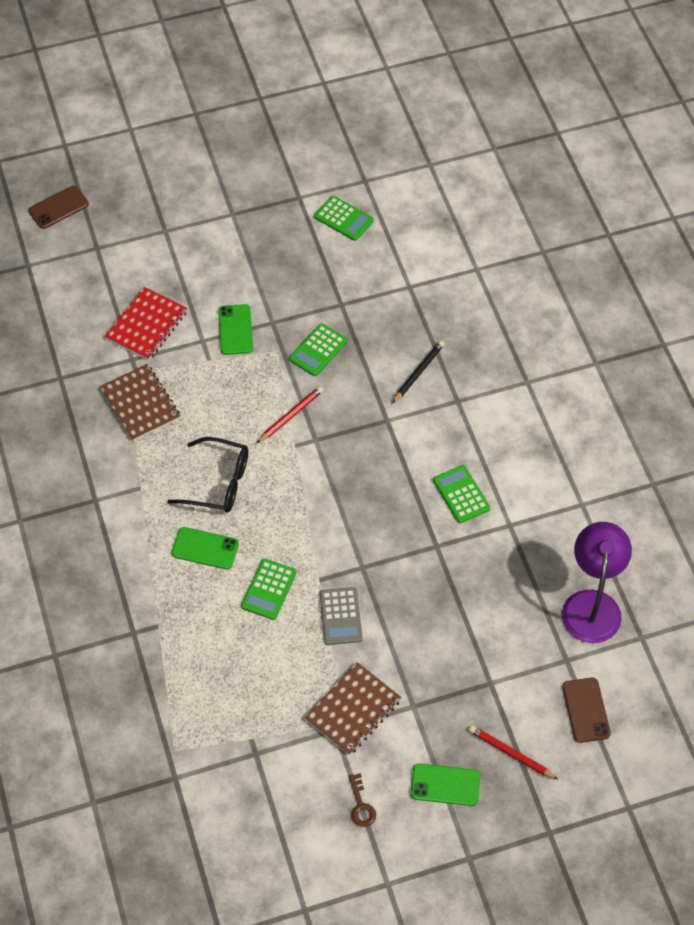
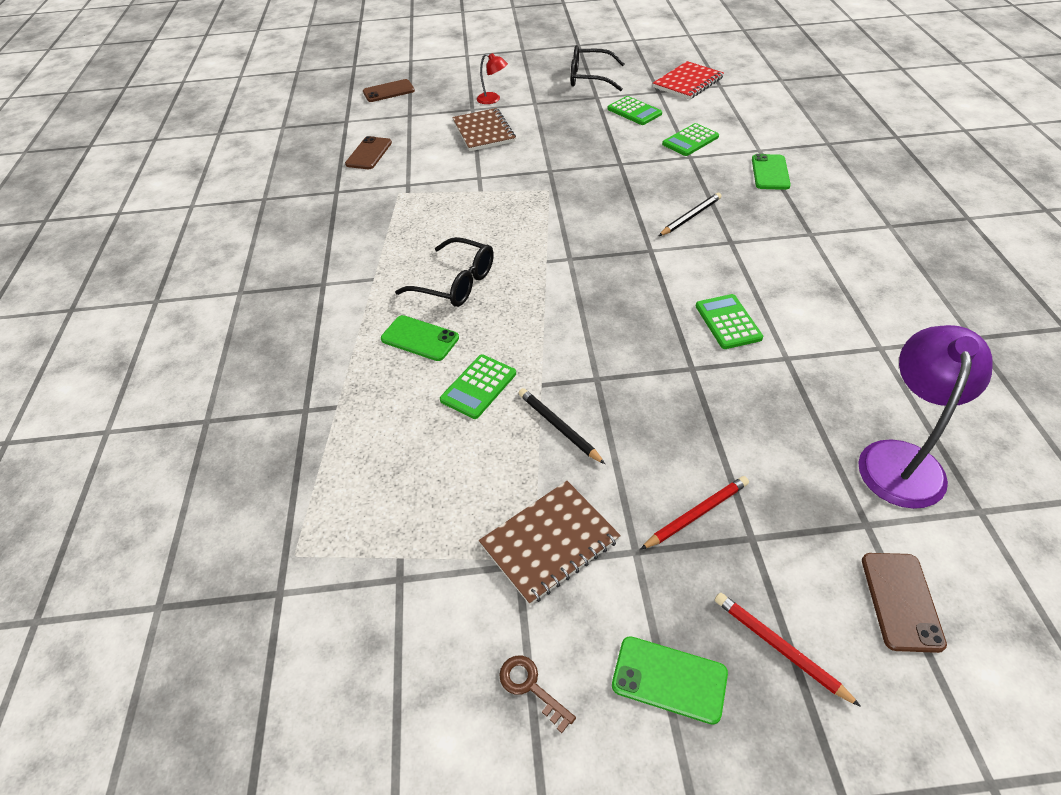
camera: 15 degrees right, 10 degrees down
(74, 316) = (369, 153): none -> brown phone
(140, 404) = (402, 215): brown notebook -> brown notebook (483, 132)
(147, 325) = (431, 164): red notebook -> red notebook (688, 82)
(184, 212) = (493, 99): none -> red lamp
(235, 330) = (513, 173): green phone -> green phone (770, 172)
(286, 162) = (590, 78): none -> black glasses
(291, 415) = (549, 237): red pencil -> red pencil (696, 514)
(318, 350) = (589, 192): green calculator -> green calculator (690, 140)
(341, 616) = (558, 427): grey calculator -> black pencil
(361, 805) = (531, 687): brown key -> brown key turned 135 degrees clockwise

